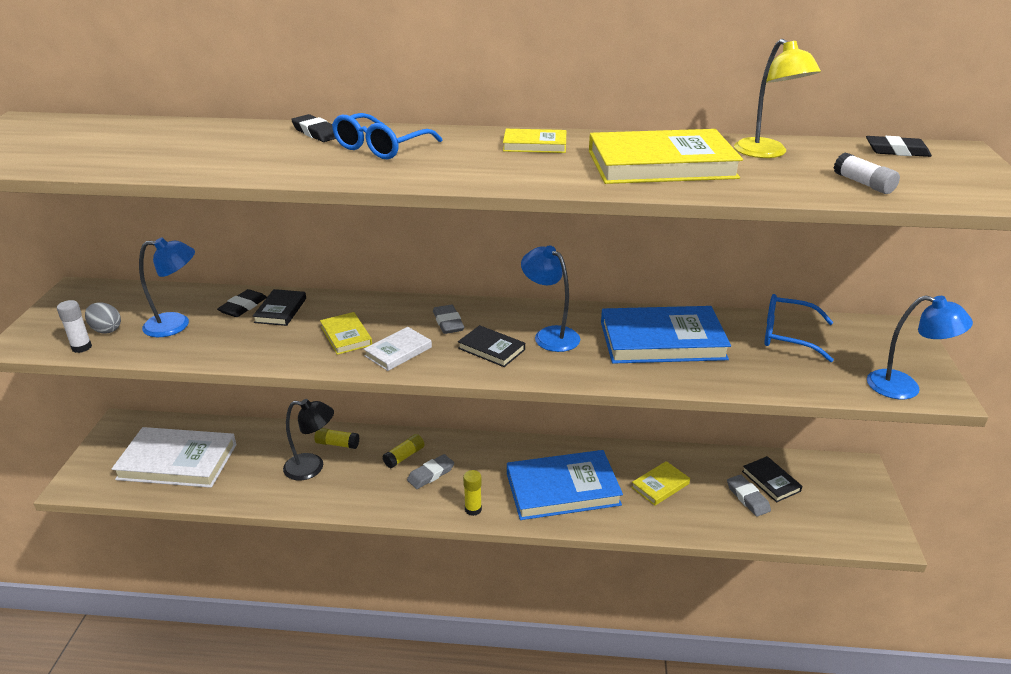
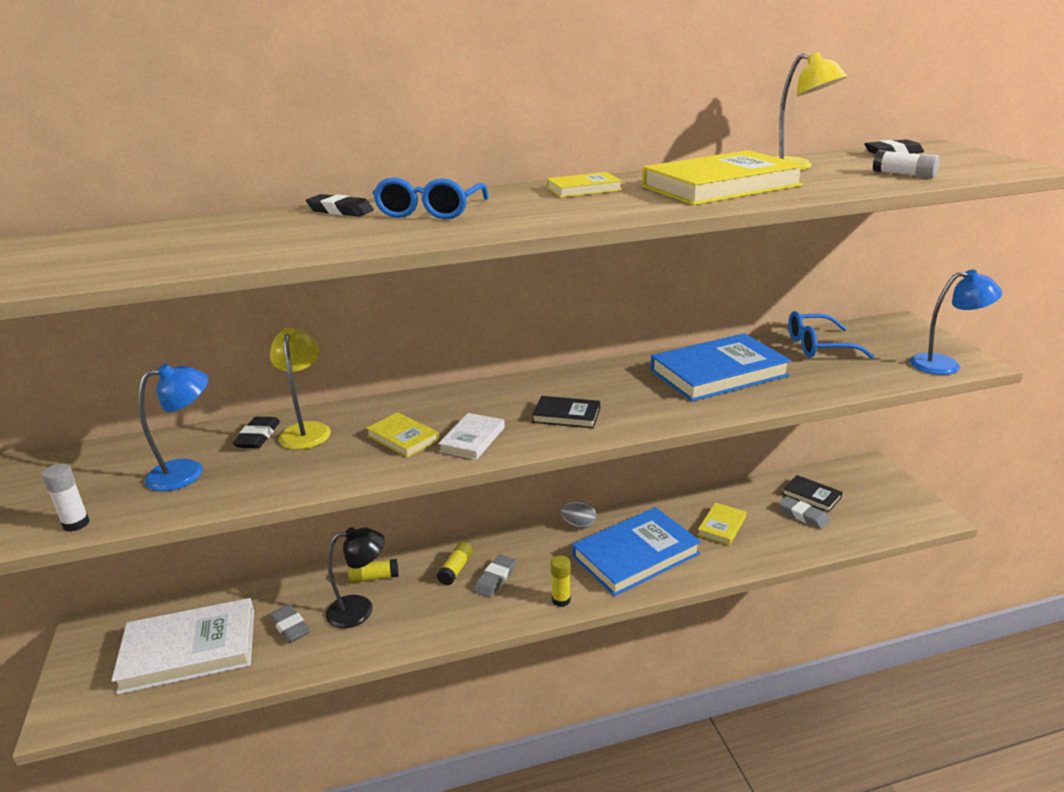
camera: 20 degrees left, 5 degrees down
(106, 330) = (96, 498): grey egg -> grey egg (579, 525)
(280, 310) = (306, 430): black book -> yellow lamp
(448, 322) = (502, 402): grey eraser -> grey eraser (290, 626)
(550, 335) = (612, 391): blue lamp -> none

